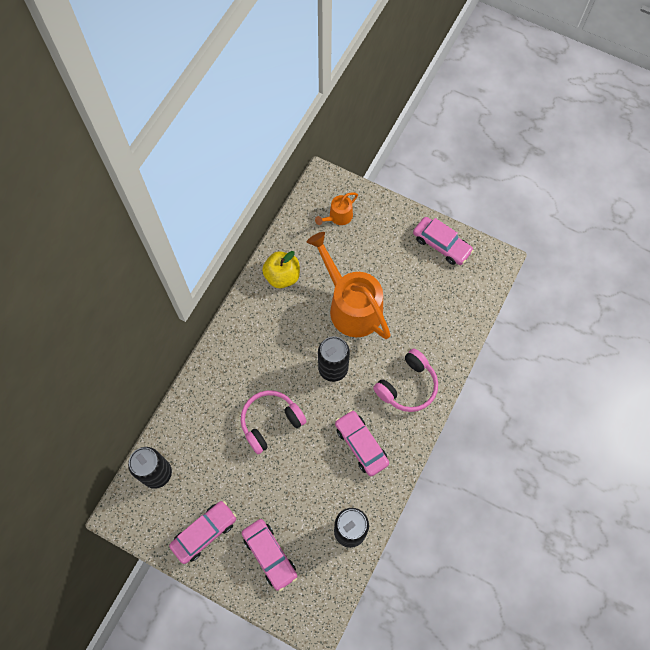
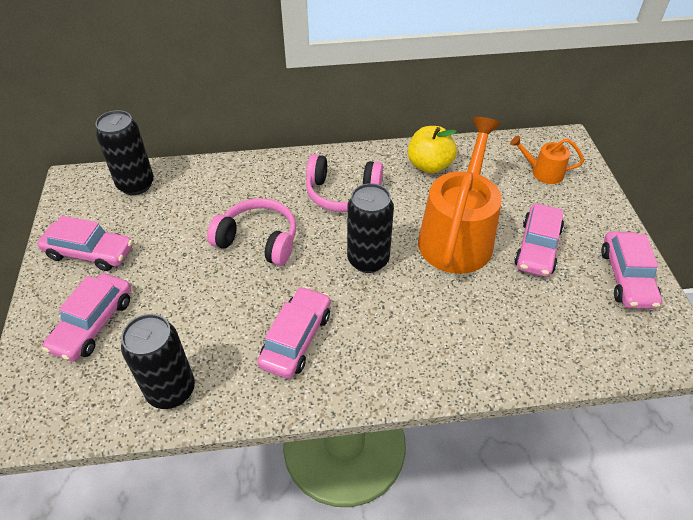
camera: 55 degrees right, 20 degrees down
(390, 271) = (537, 247): none -> pink car
(407, 386) = (414, 345): pink headphones -> pink headphones (342, 193)

